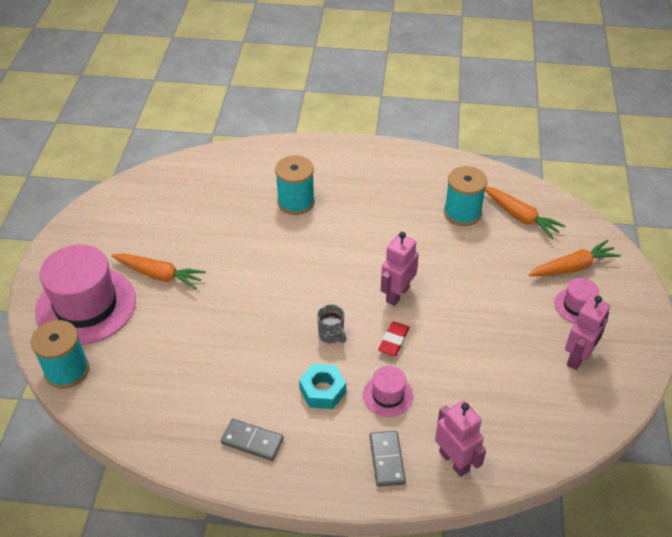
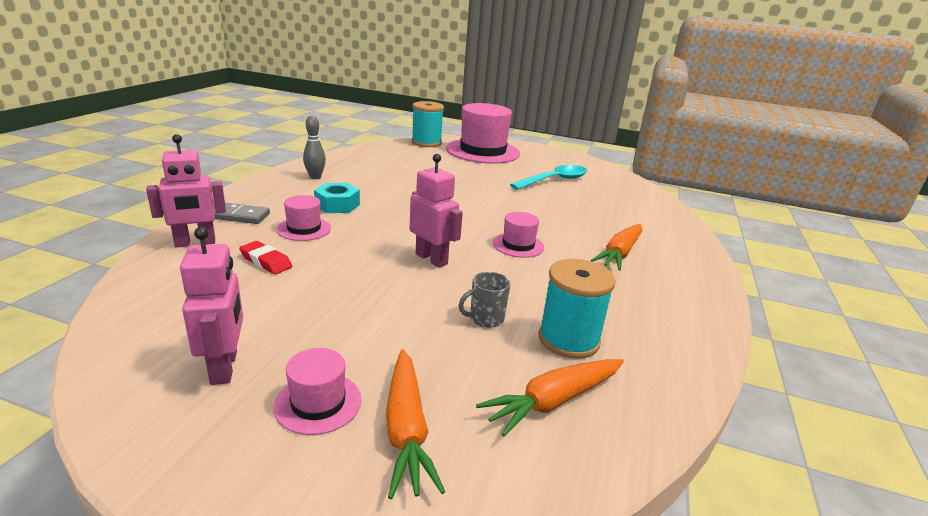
camera: 100 degrees right, 20 degrees down
(159, 275) = (505, 171): orange carrot -> orange carrot (619, 254)
(173, 233) = (554, 180): none -> turquoise spoon
(252, 441) = (315, 177): grey domino -> grey bowling pin
(296, 202) = (595, 232): turquoise spool -> none
(331, 335) = (398, 218): grey mug -> grey mug (485, 318)
(345, 247) = (518, 245): none -> pink hat
(393, 341) = (367, 244): red eraser -> red eraser (266, 261)
(578, 357) = (225, 367): pink robot -> pink robot turned 150 degrees counterclockwise

